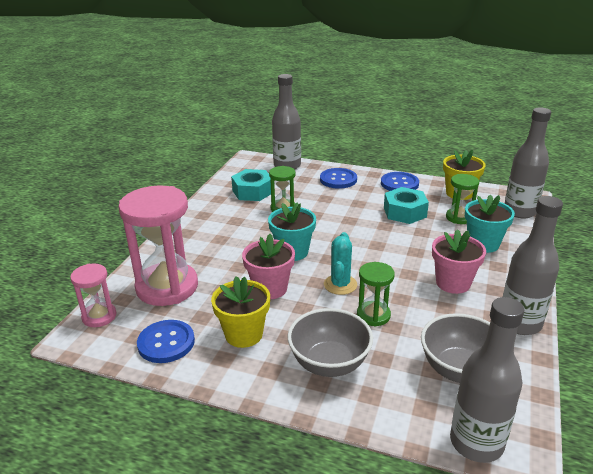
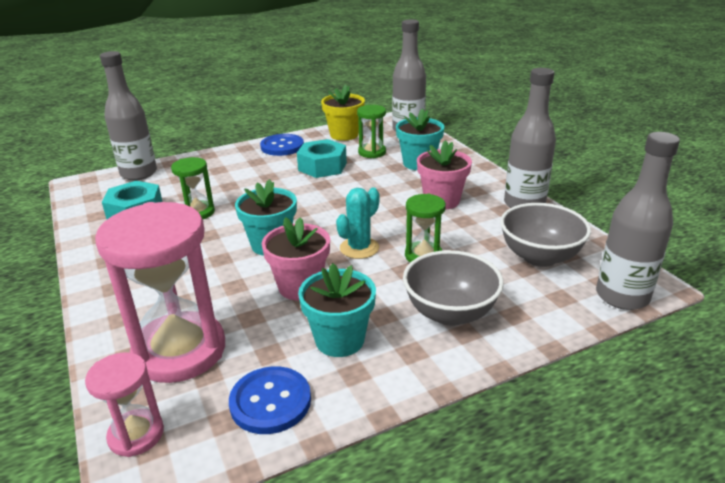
camera: 45 degrees left, 0 degrees up
(244, 334) = (339, 340): yellow flower pot -> turquoise flower pot
(338, 179) = (217, 165): blue button -> none
(340, 285) = (359, 248): turquoise cactus -> turquoise cactus turned 75 degrees clockwise

